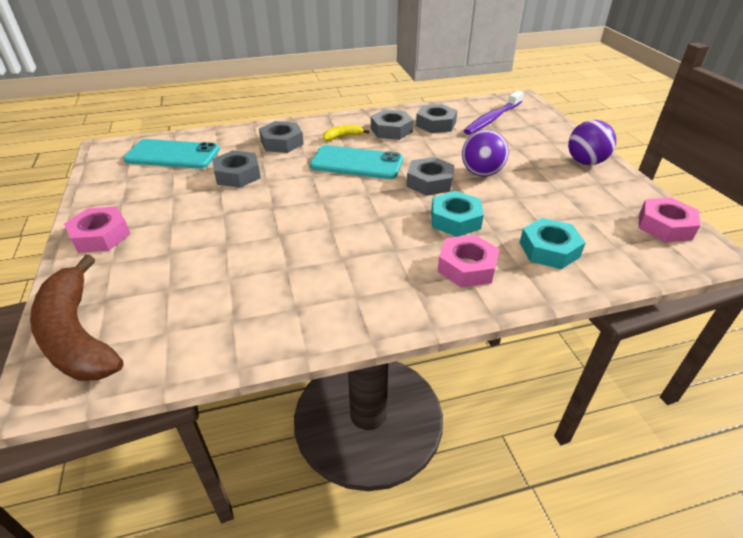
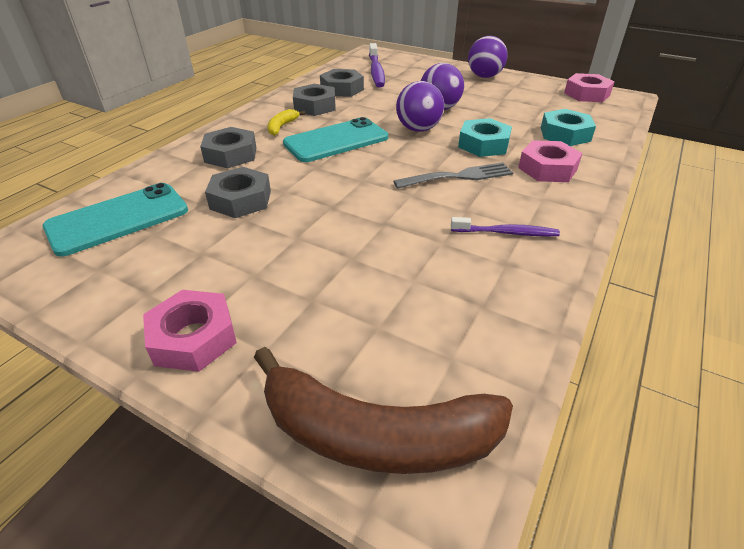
camera: 45 degrees left, 0 degrees up
(336, 290) = (506, 233): none -> purple toothbrush
(385, 233) = (458, 176): none -> grey fork
(429, 182) = (418, 129): grey nut -> purple ball

